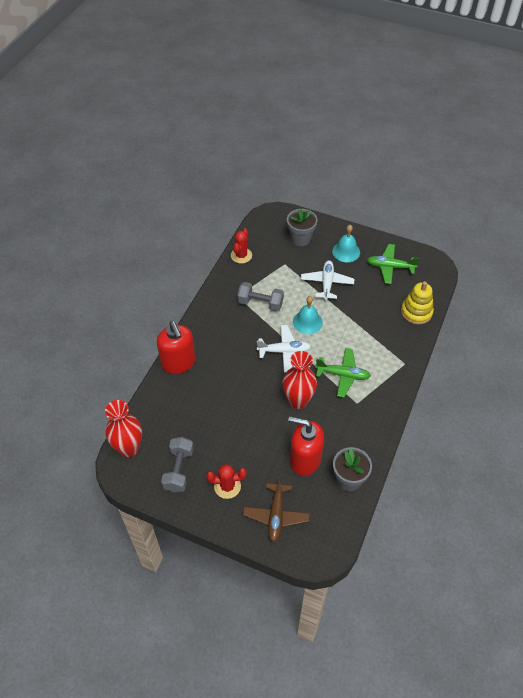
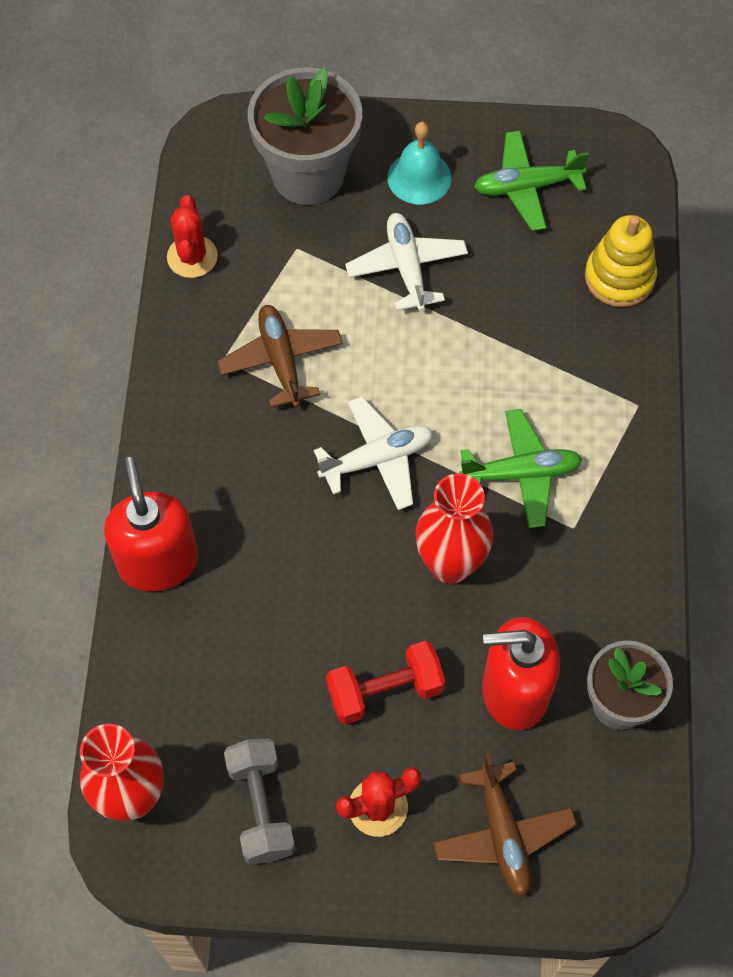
camera: 20 degrees left, 10 degrees up
(178, 363) = (158, 562): red soap dispenser -> red soap dispenser turned 150 degrees counterclockwise
(249, 441) = (385, 691): none -> red dumbbell
(260, 303) = (281, 361): grey dumbbell -> brown plane
(300, 238) = (308, 175): grey flower pot -> grey flower pot, size x1.56
(307, 322) = (400, 373): turquoise bell -> none

